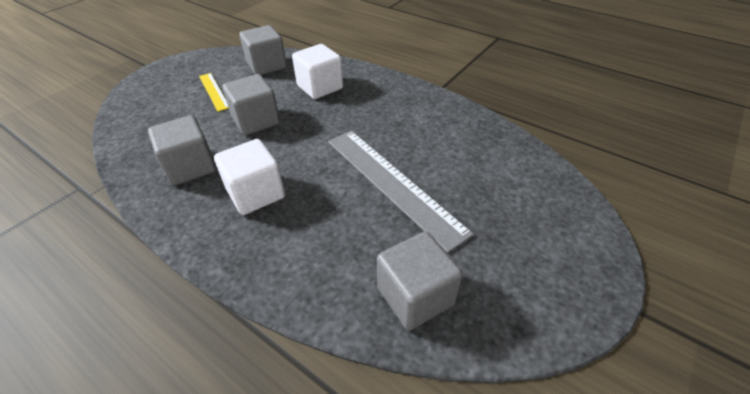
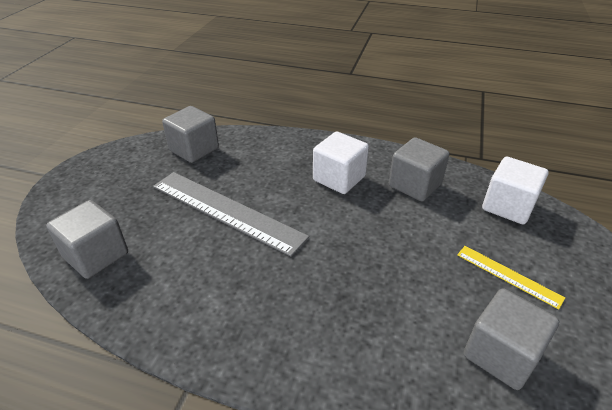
camera: 160 degrees right, 5 degrees down
(256, 121) = (408, 244): grey cube -> grey cube (96, 255)
(320, 87) = (377, 324): white cube -> white cube (508, 206)

